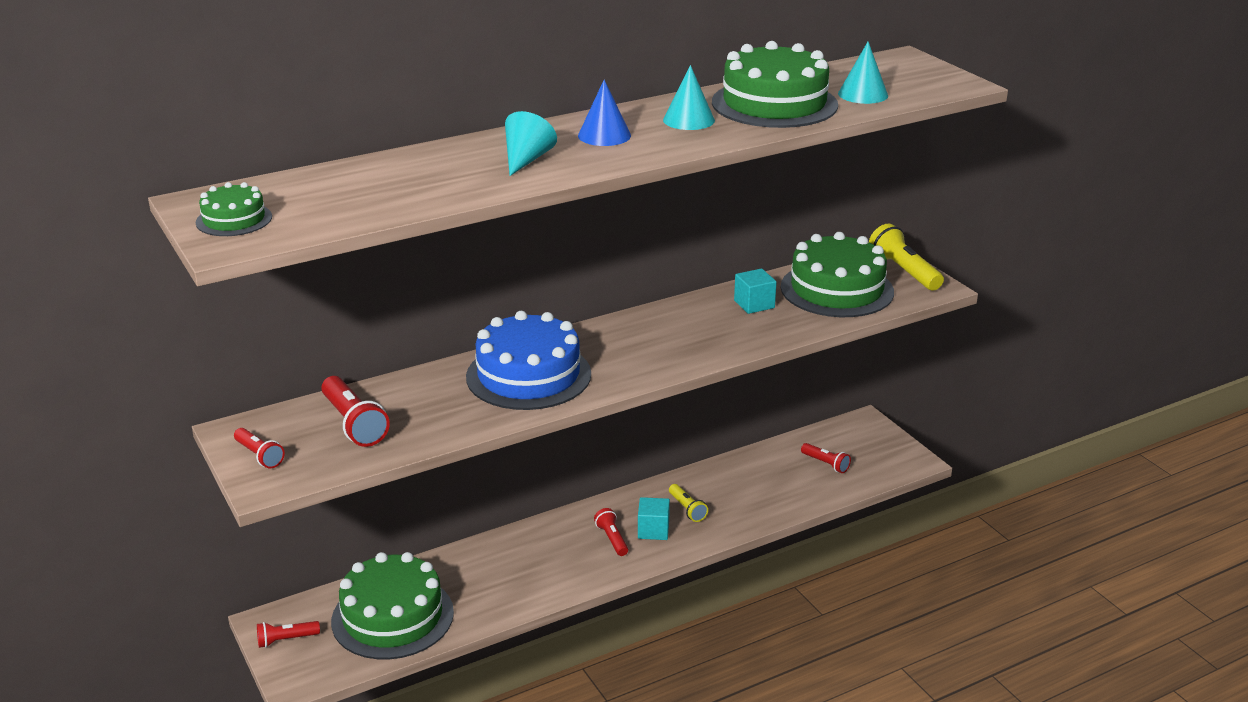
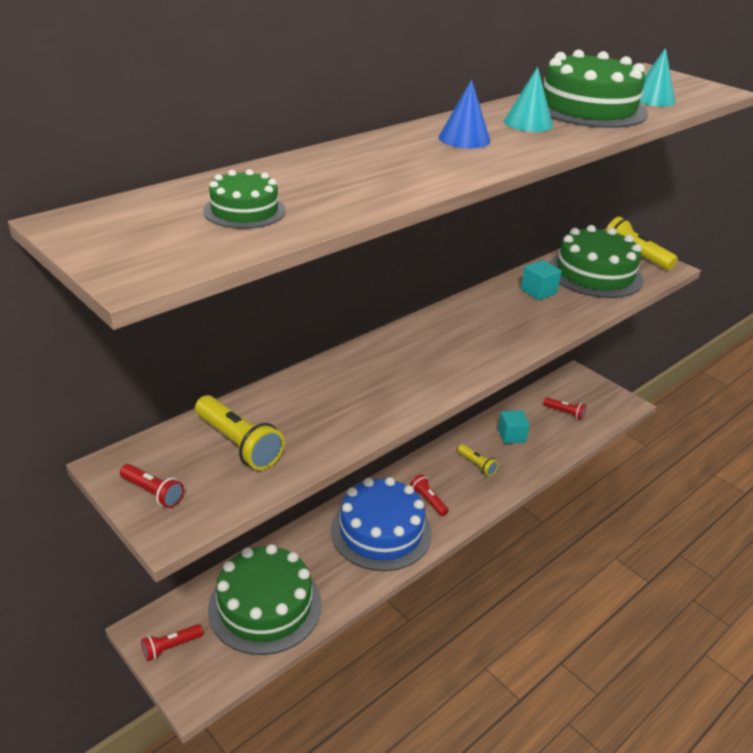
camera: 15 degrees left, 5 degrees up
(234, 219) = (129, 242): green cake -> green cake (244, 210)
(354, 424) = (238, 444): red flashlight -> yellow flashlight
(526, 160) = (409, 163): turquoise cone -> none
(528, 375) = (383, 375): blue cake -> blue cake (381, 531)
(653, 530) = (458, 488): turquoise cube -> turquoise cube (511, 435)

